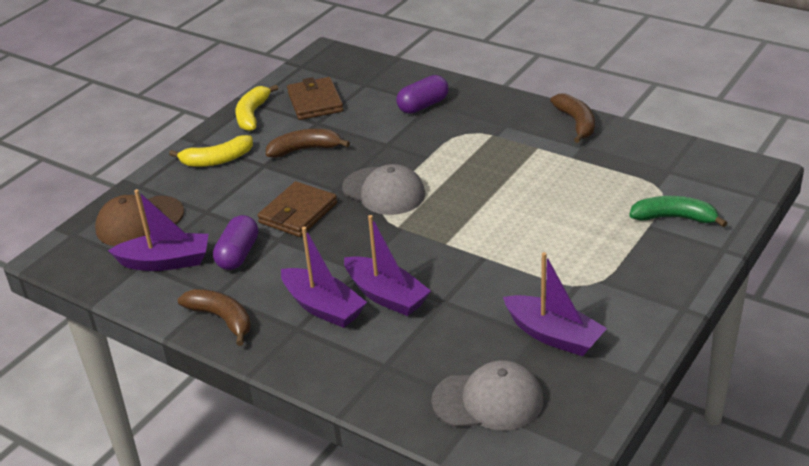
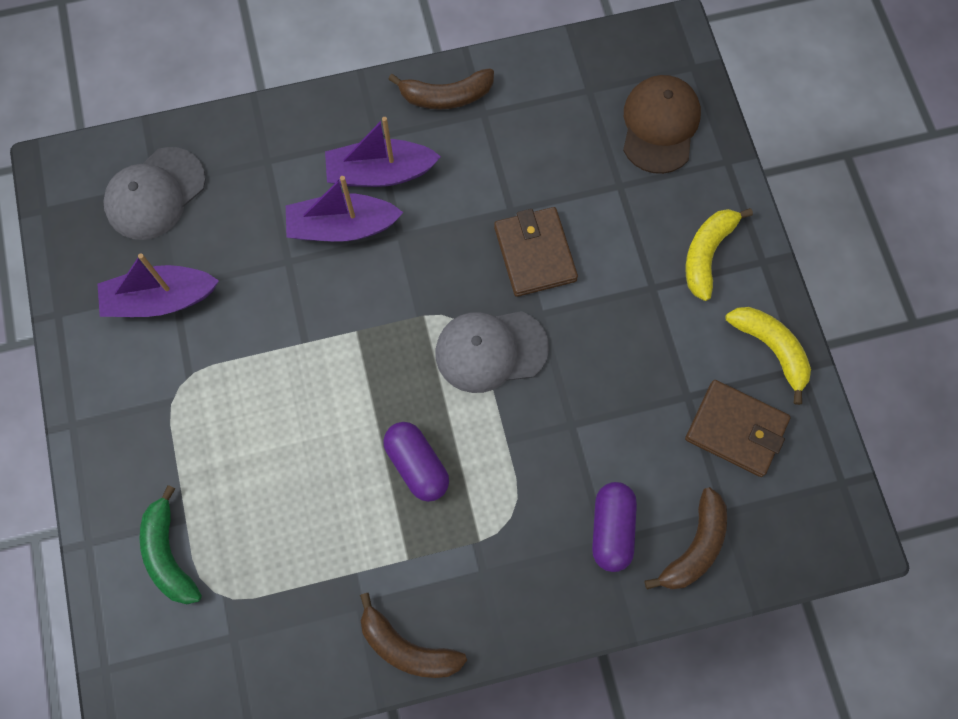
camera: 130 degrees right, 35 degrees up
(166, 262) = (571, 107): purple boat -> none
(238, 254) = (522, 164): purple capsule -> purple capsule (417, 465)
(305, 149) = (643, 343): brown banana -> brown banana (694, 546)
(674, 218) = (169, 554): green banana -> green banana turned 105 degrees clockwise

